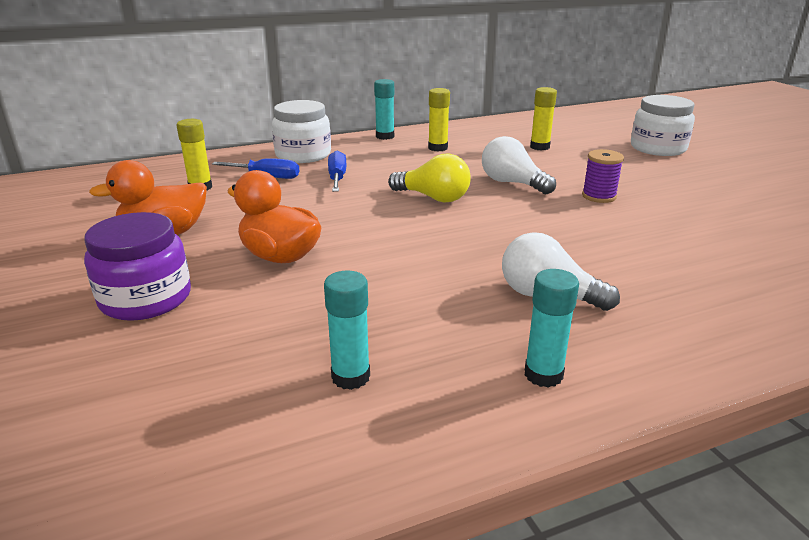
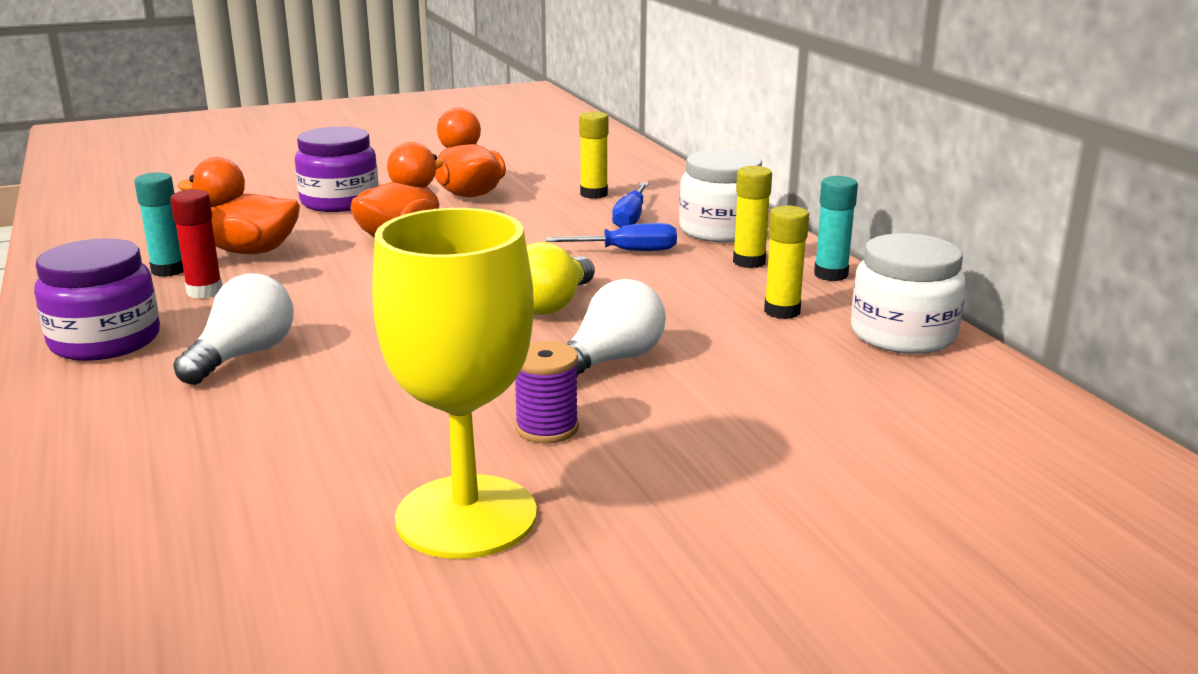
camera: 90 degrees right, 5 degrees down
(298, 332) = (250, 251): none -> orange duck
(414, 339) = (204, 291): none -> red glue stick
(539, 147) = (821, 401): yellow glue stick -> yellow glue stick (749, 262)
(543, 374) = (105, 341): turquoise glue stick -> purple jar
(658, 148) = (869, 552): white jar -> white jar (903, 334)
(695, 210) = (466, 516): none -> yellow goblet

